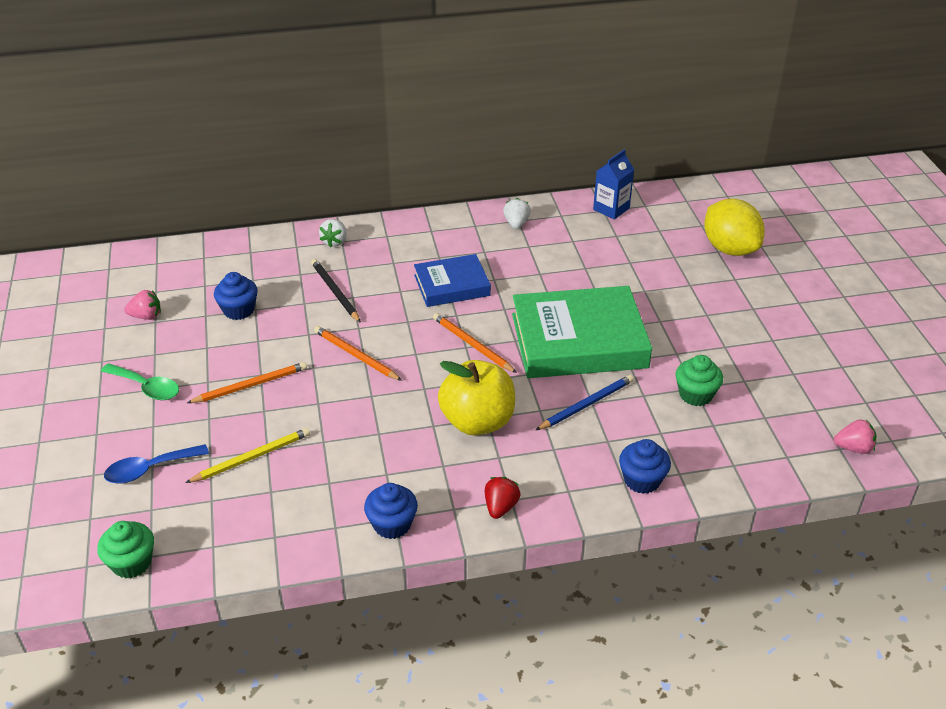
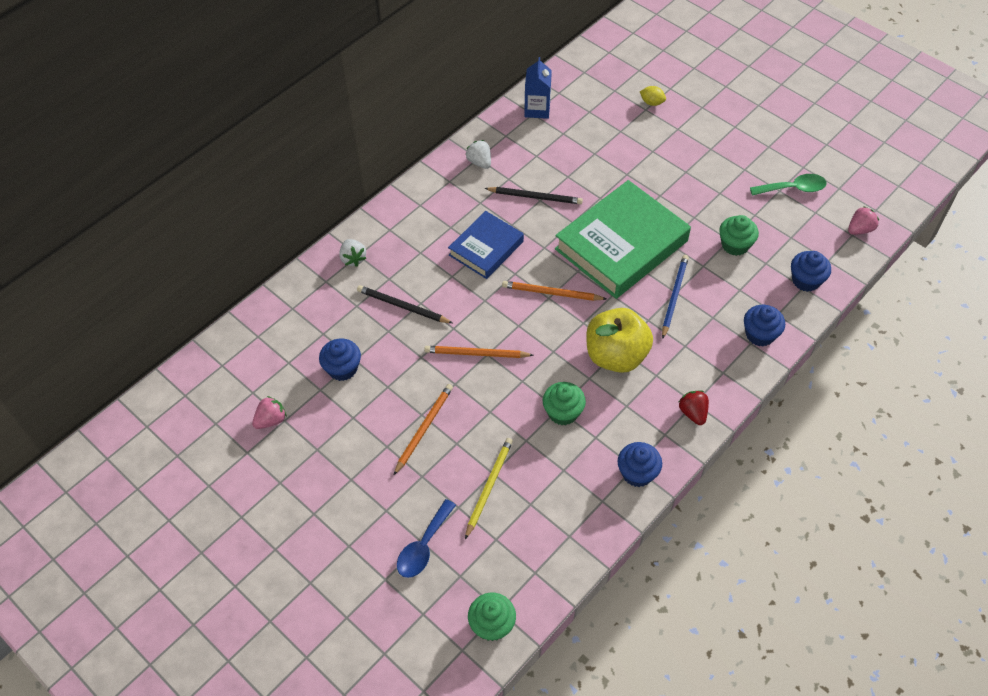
camera: 35 degrees left, 15 degrees up
(146, 387) = (344, 482): green spoon -> green spoon (793, 188)
(379, 438) = (563, 412): none -> green cupcake
(538, 269) = (535, 197): none -> black pencil
(729, 249) = (652, 102): yellow lemon -> yellow lemon, size x0.41
(743, 461) = (806, 280): none -> blue cupcake

